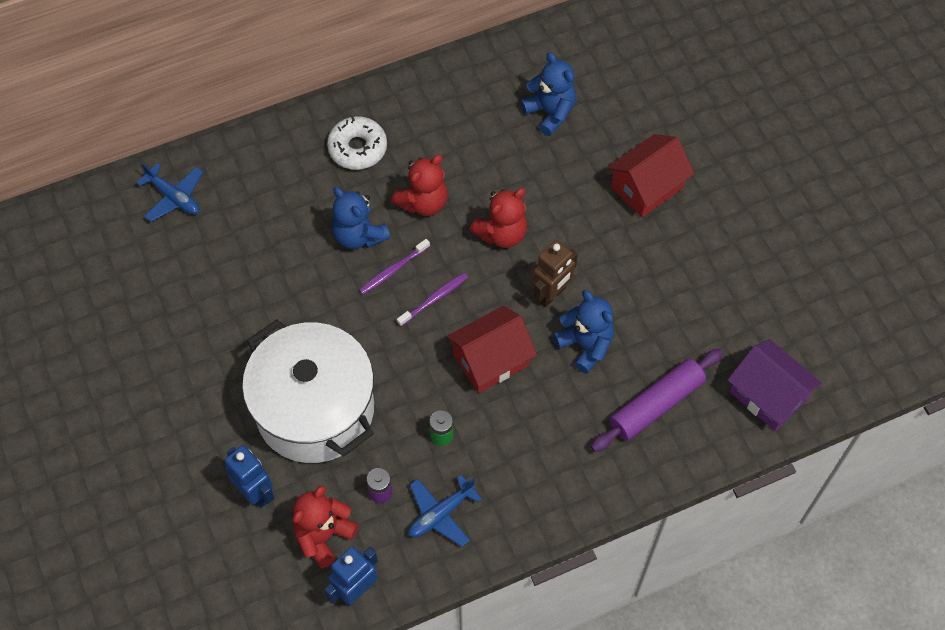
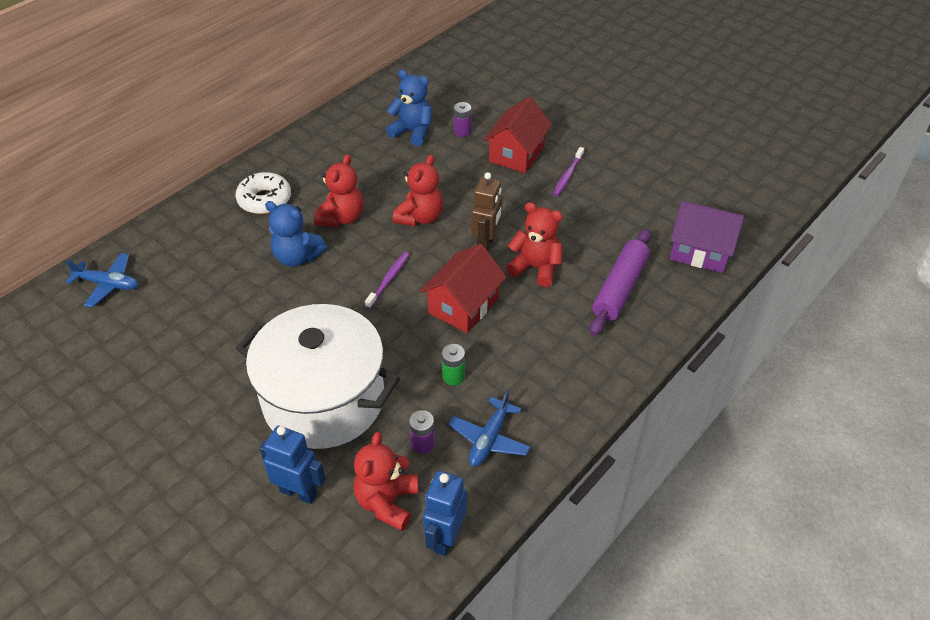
camera: 25 degrees left, 15 degrees down
(393, 270) = (341, 271): purple toothbrush -> purple toothbrush (568, 175)
(585, 345) = (536, 268): blue teddy bear -> red teddy bear
(604, 133) = (462, 132): none -> purple battery

